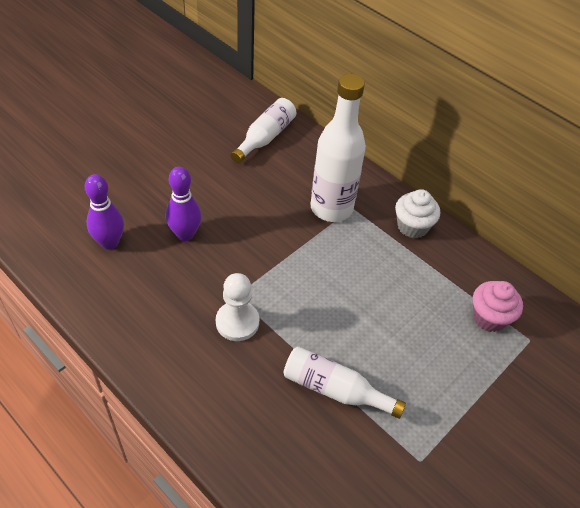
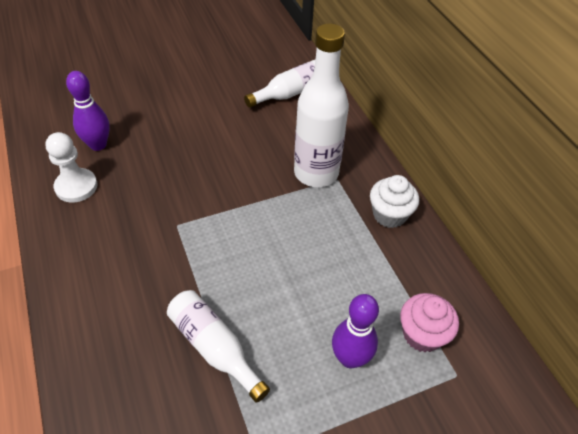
camera: 25 degrees right, 0 degrees up
(185, 234) = (166, 157): purple bowling pin -> purple bowling pin (350, 358)
(237, 322) = (162, 250): white pawn -> white pawn (76, 186)

